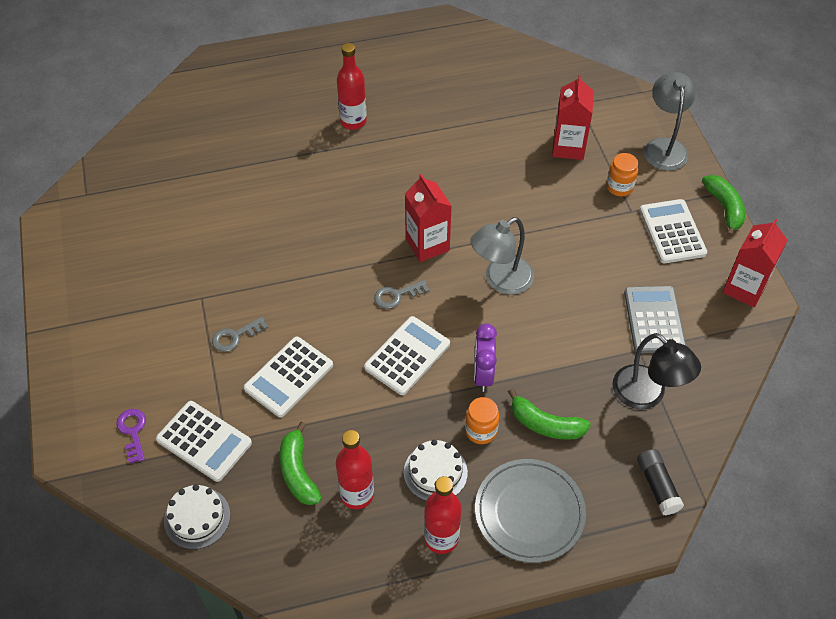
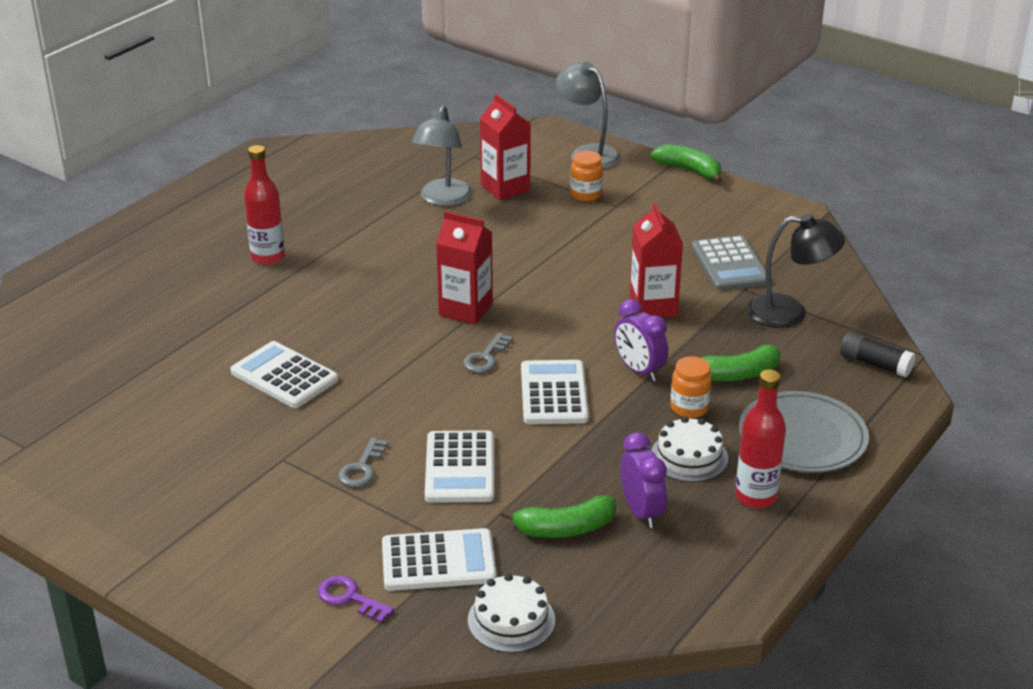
camera: 40 degrees left, 20 degrees down
(298, 472) = (564, 528): green banana -> green banana turned 45 degrees counterclockwise
(357, 494) = (641, 512): red bottle -> purple clock
(501, 281) = (568, 301): grey lamp -> grey lamp (443, 199)
(654, 320) = (730, 264): grey calculator -> grey calculator turned 150 degrees counterclockwise
(672, 232) = (668, 203): white calculator -> white calculator (284, 376)
(744, 288) = (772, 212): red carton -> red carton (653, 307)

